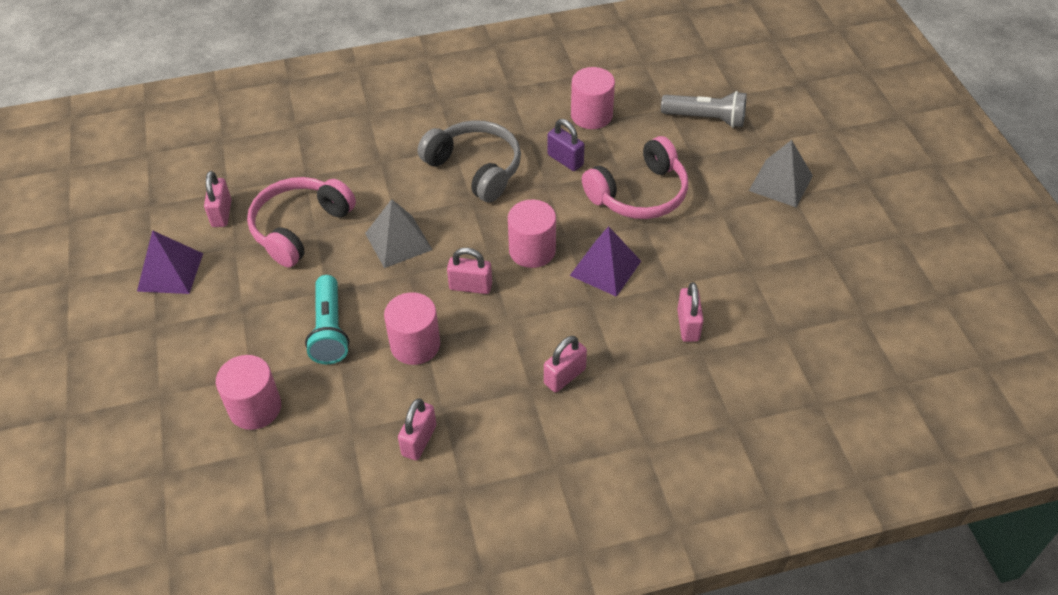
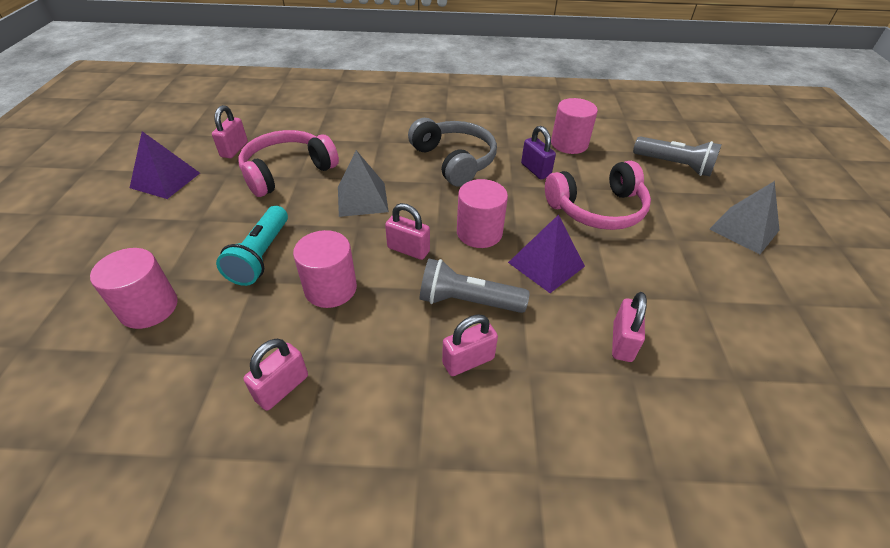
camera: 15 degrees right, 5 degrees down
(545, 323) = (467, 301): none -> grey flashlight

